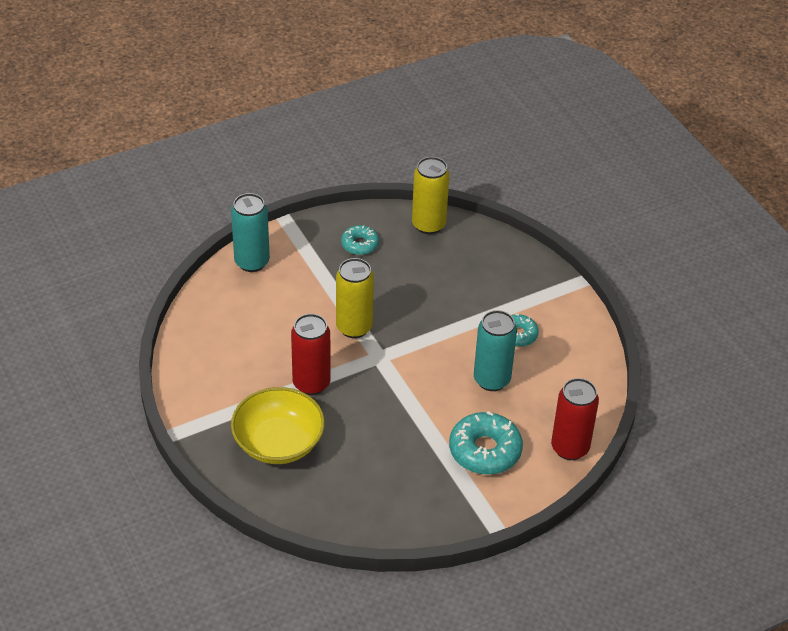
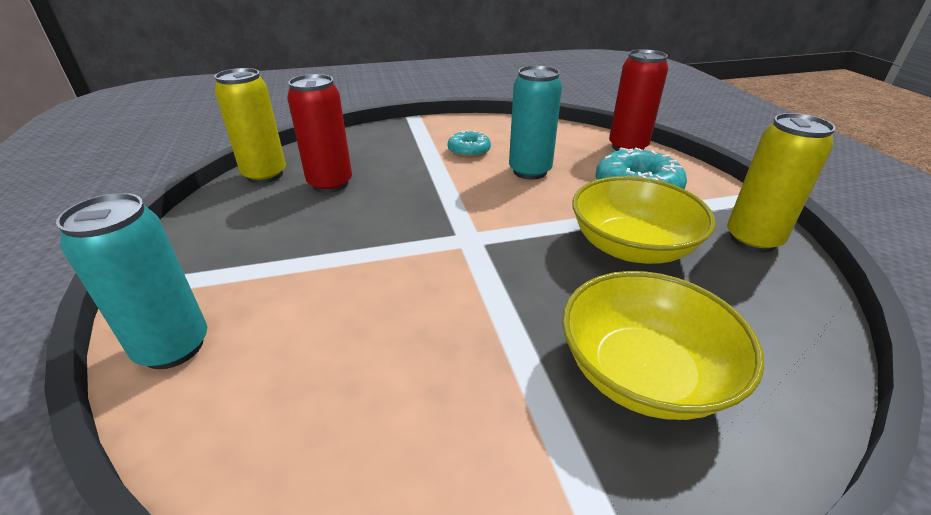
camera: 75 degrees left, 10 degrees down
(311, 383) = (506, 311): red can -> red can (330, 184)
(354, 327) = (404, 252): yellow can -> yellow can (752, 240)
(359, 244) = (248, 226): turquoise donut -> none
(395, 443) = (631, 247): none -> yellow bowl

